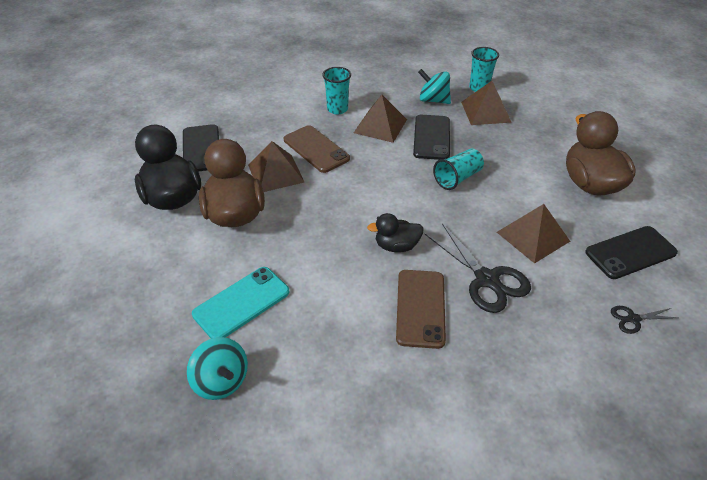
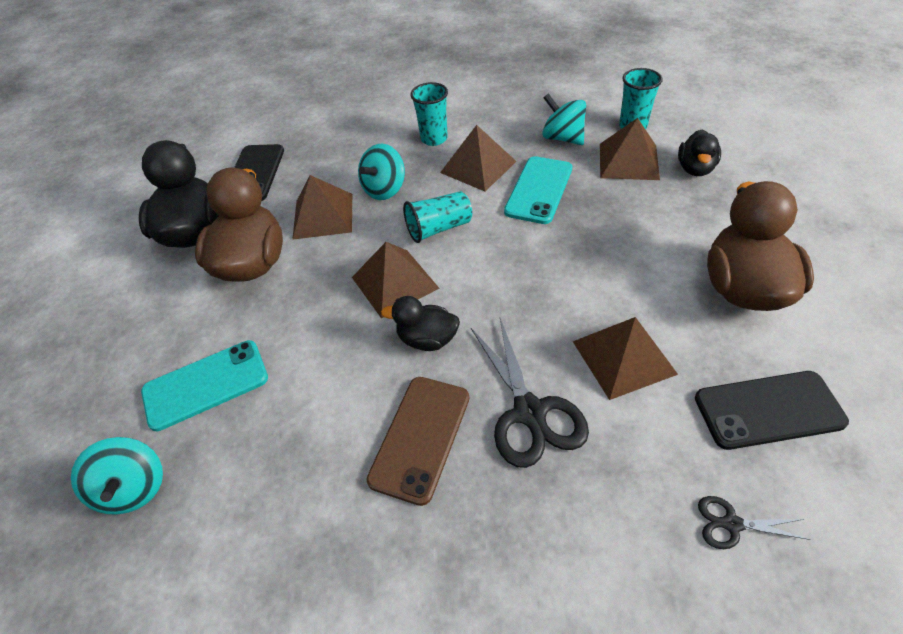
camera: 20 degrees right, 5 degrees up
(316, 149) = (385, 189): brown phone -> turquoise spinning top
(354, 212) = (394, 282): none -> brown pyramid
(431, 137) = (539, 190): black phone -> turquoise phone
(457, 178) = (550, 253): turquoise cup -> turquoise cup (439, 228)
(531, 113) = (695, 169): none -> black duck

